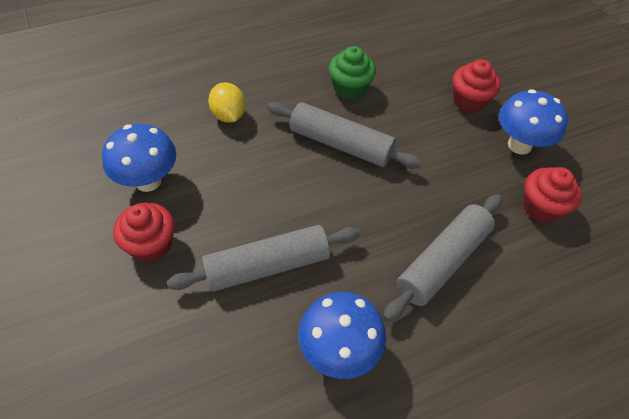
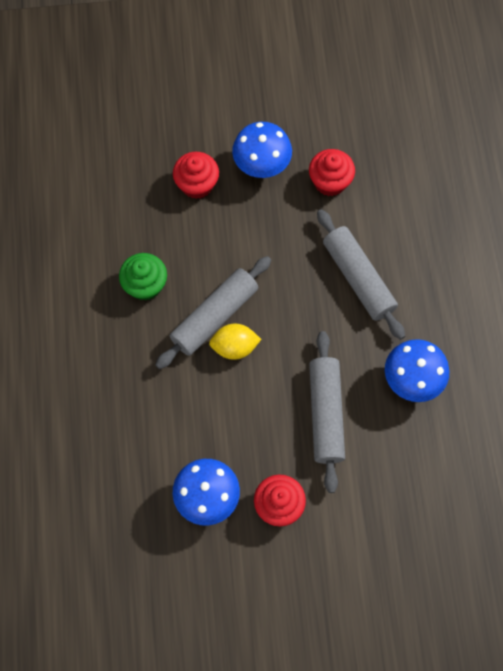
camera: 70 degrees left, 15 degrees up
(228, 115) = (146, 409): yellow lemon -> yellow lemon (234, 347)

